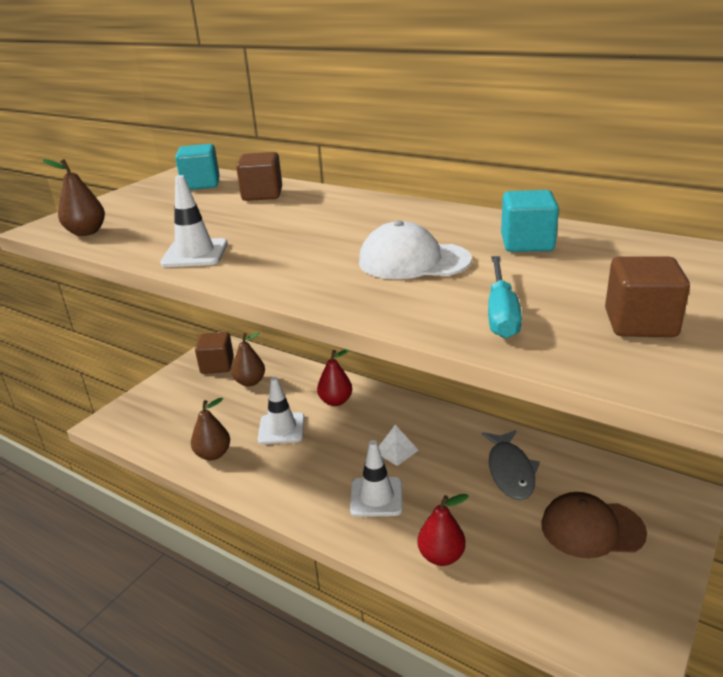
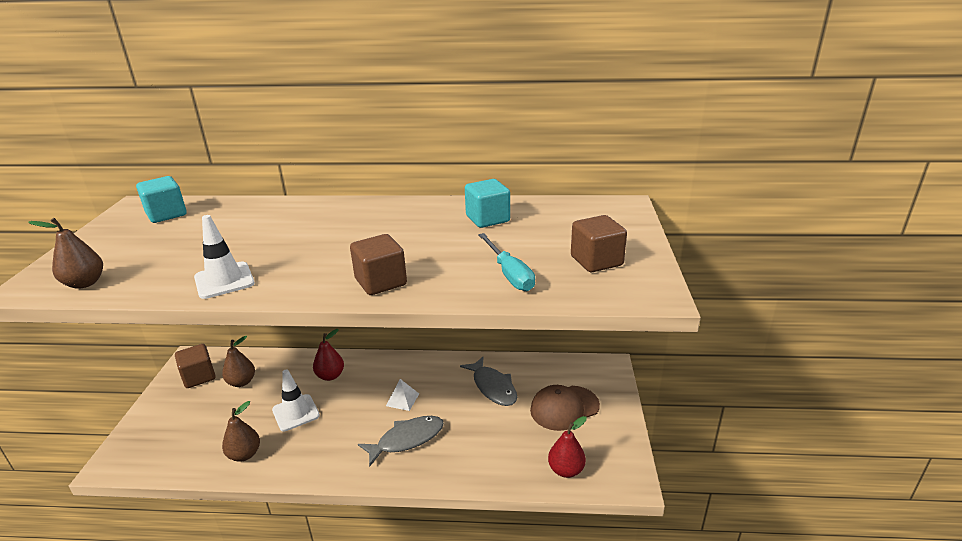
camera: 30 degrees left, 0 degrees up
(262, 194) = (239, 215): brown cube -> brown cube (381, 282)
(376, 497) = (407, 439): white traffic cone -> grey fish
(413, 261) = (418, 248): white cap -> none
(441, 556) = (478, 464): red pear -> red pear (566, 470)

